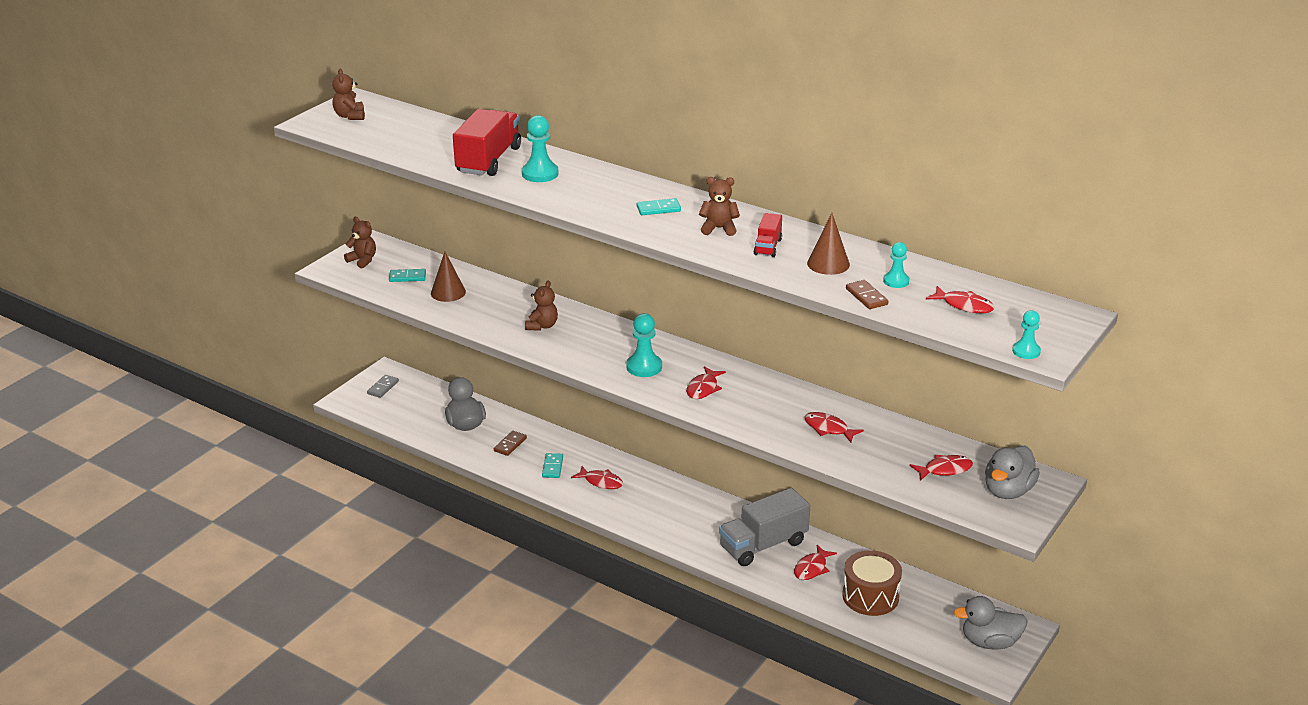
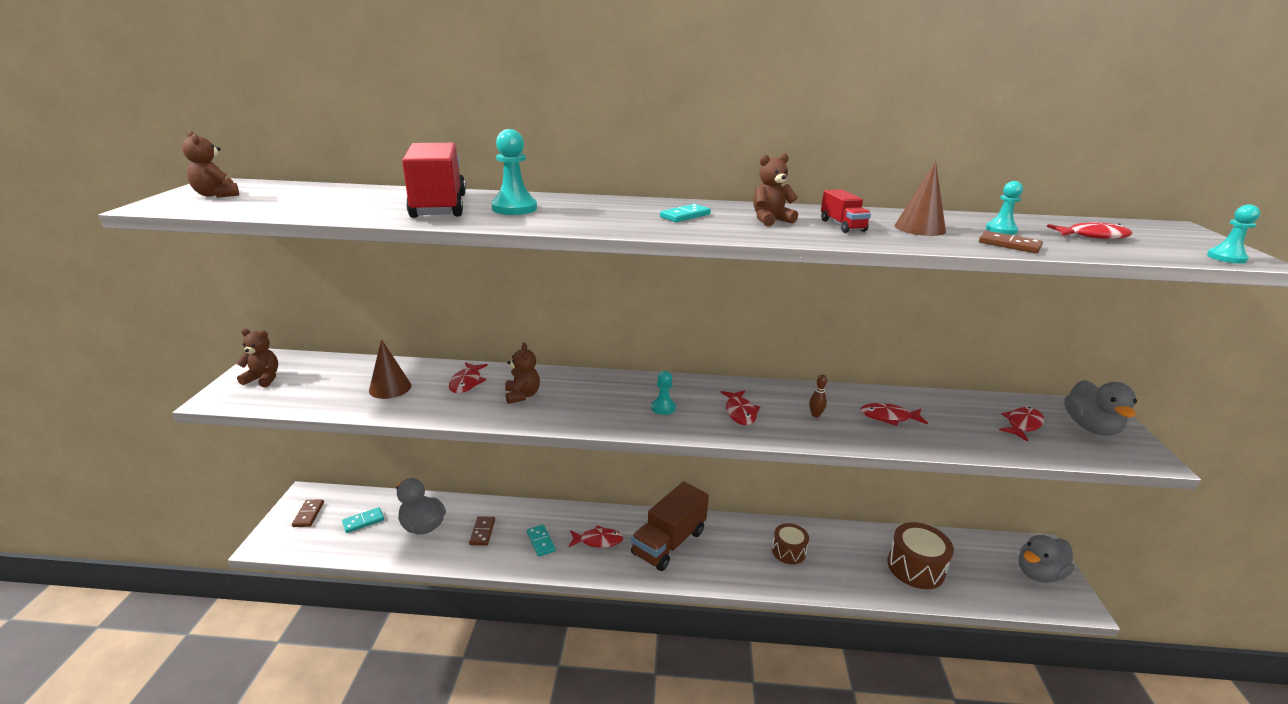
camera: 30 degrees left, 5 degrees down
(383, 388) = (308, 514): grey domino -> brown domino
(407, 277) = (330, 383): turquoise domino -> turquoise domino (363, 521)
(644, 367) = (663, 408): turquoise pawn -> turquoise pawn, size x0.62
(661, 503) = (669, 542): none -> brown truck
(763, 545) = (788, 551): grey truck -> brown drum
(765, 408) = (815, 415): none -> brown bowling pin
(812, 568) = (846, 558): red fish -> red fish (467, 382)

